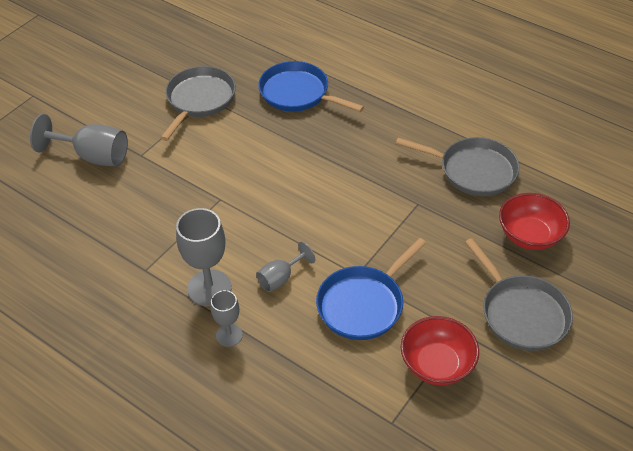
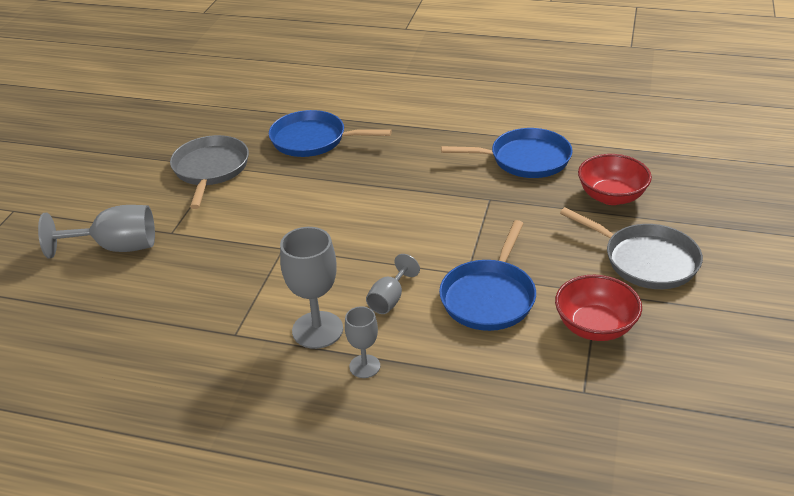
camera: 20 degrees left, 10 degrees down
(474, 170) = (525, 159): grey pan -> blue pan

